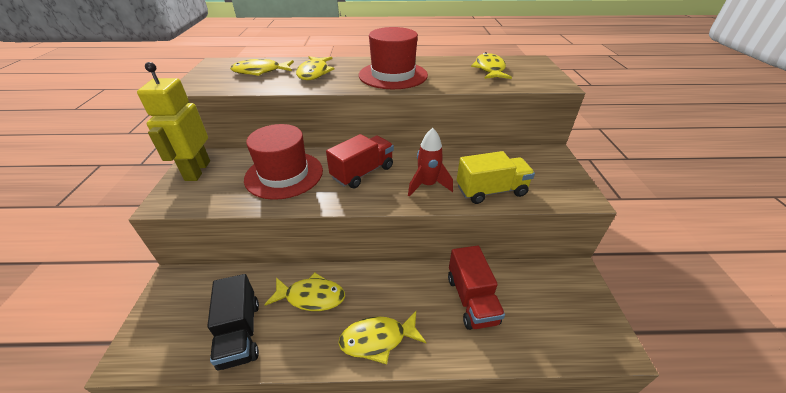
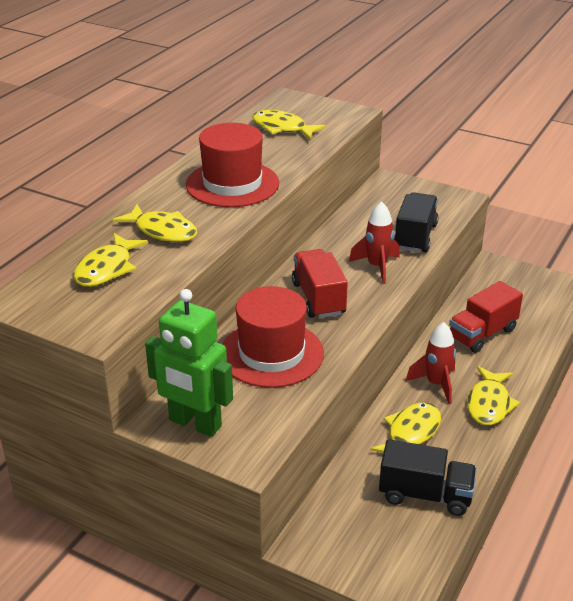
camera: 60 degrees left, 5 degrees down
(197, 171) = (195, 424): yellow robot -> green robot
(380, 291) = (436, 384): none -> red rocket
(471, 299) = (482, 334): red truck -> red truck turned 120 degrees clockwise
(491, 191) = (415, 237): yellow truck -> black truck

